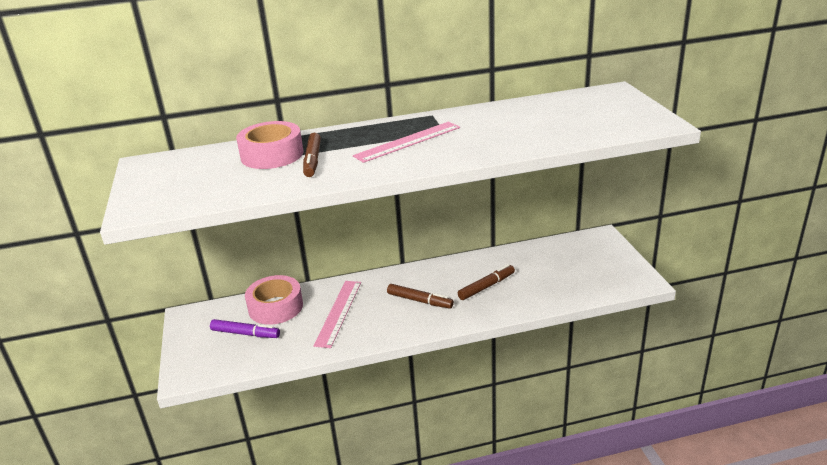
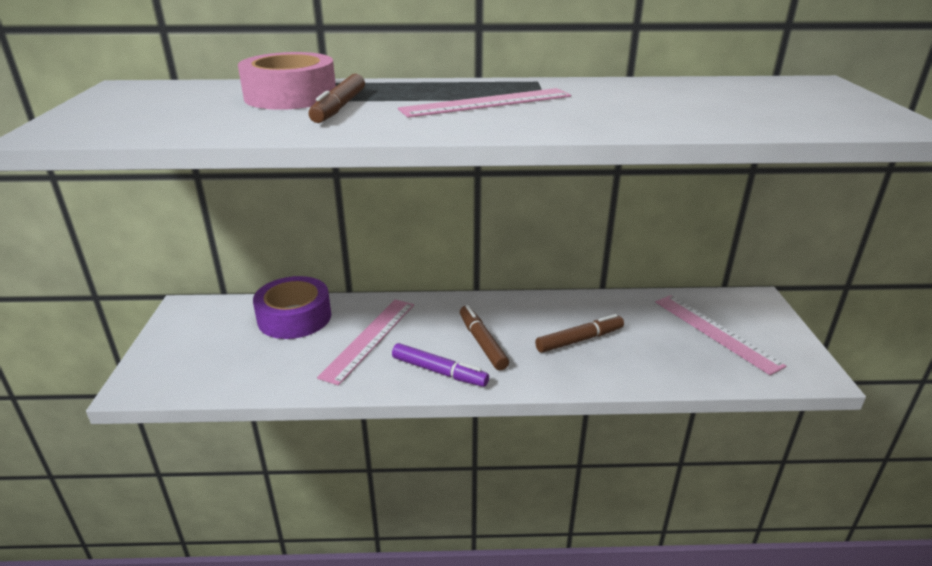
camera: 10 degrees right, 0 degrees up
(245, 333) = (241, 344): purple marker -> purple marker (439, 371)
(275, 307) = (294, 317): pink tape -> purple tape
(420, 301) = (482, 343): brown marker -> brown marker turned 150 degrees counterclockwise
(577, 264) = (716, 332): none -> pink ruler

